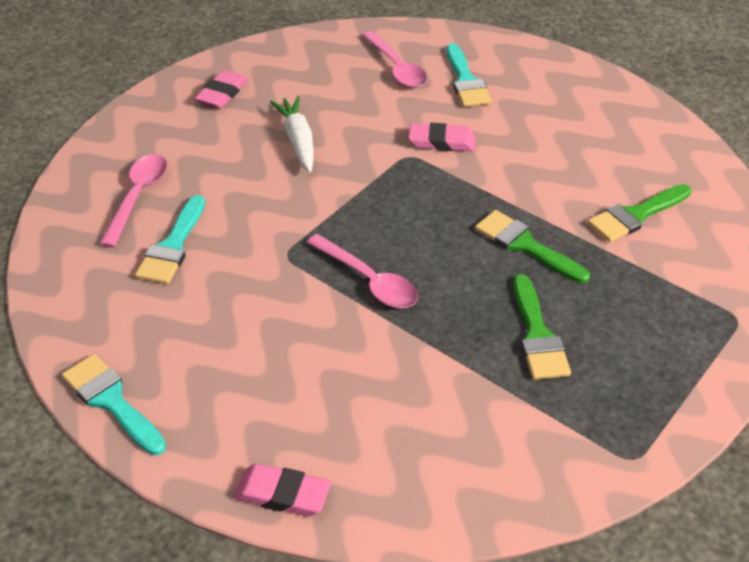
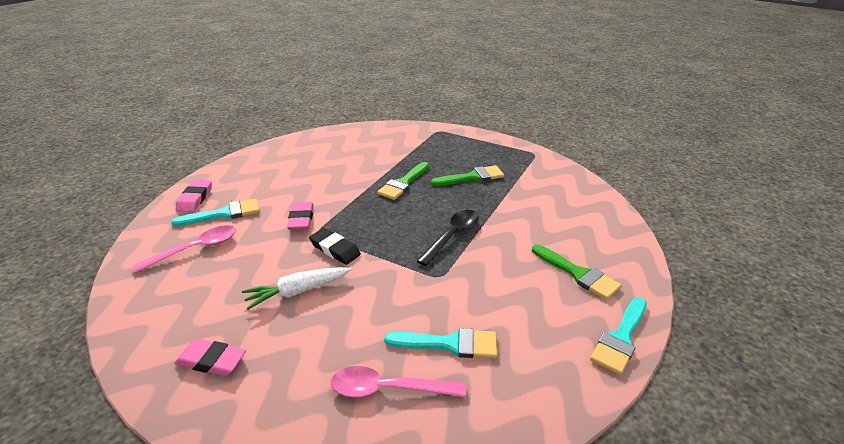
camera: 100 degrees left, 10 degrees down
(283, 494) = (628, 246): pink eraser -> pink eraser (195, 199)
(367, 169) = (335, 249): none -> black eraser
(369, 281) = (452, 235): pink spoon -> black spoon
(635, 215) = (370, 152): green brush -> green brush (578, 274)

